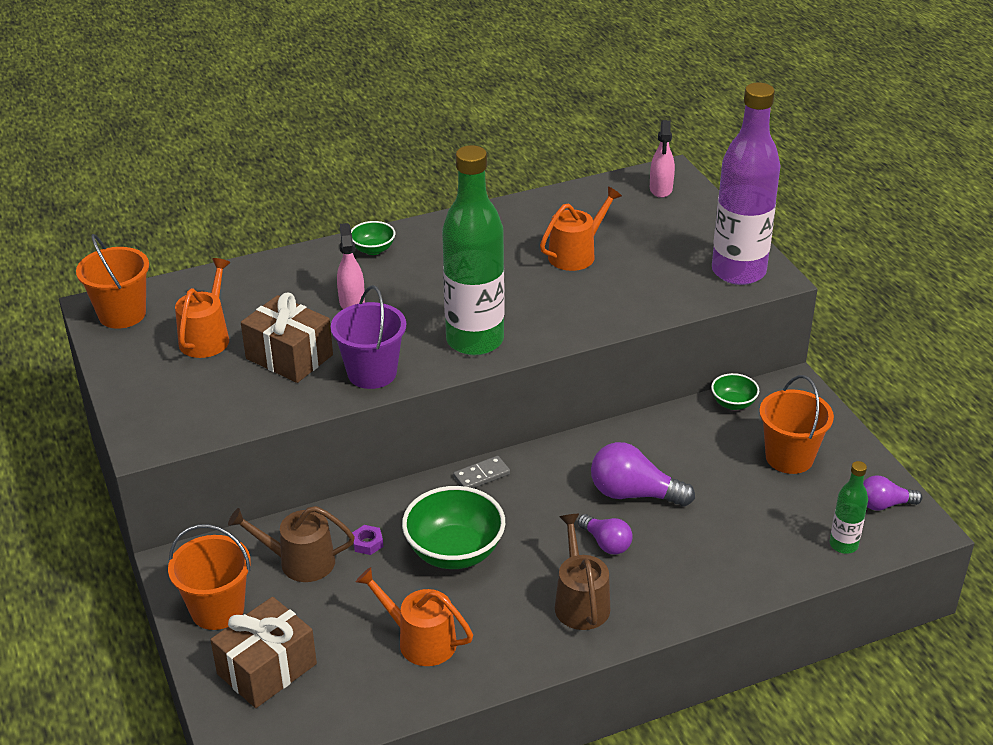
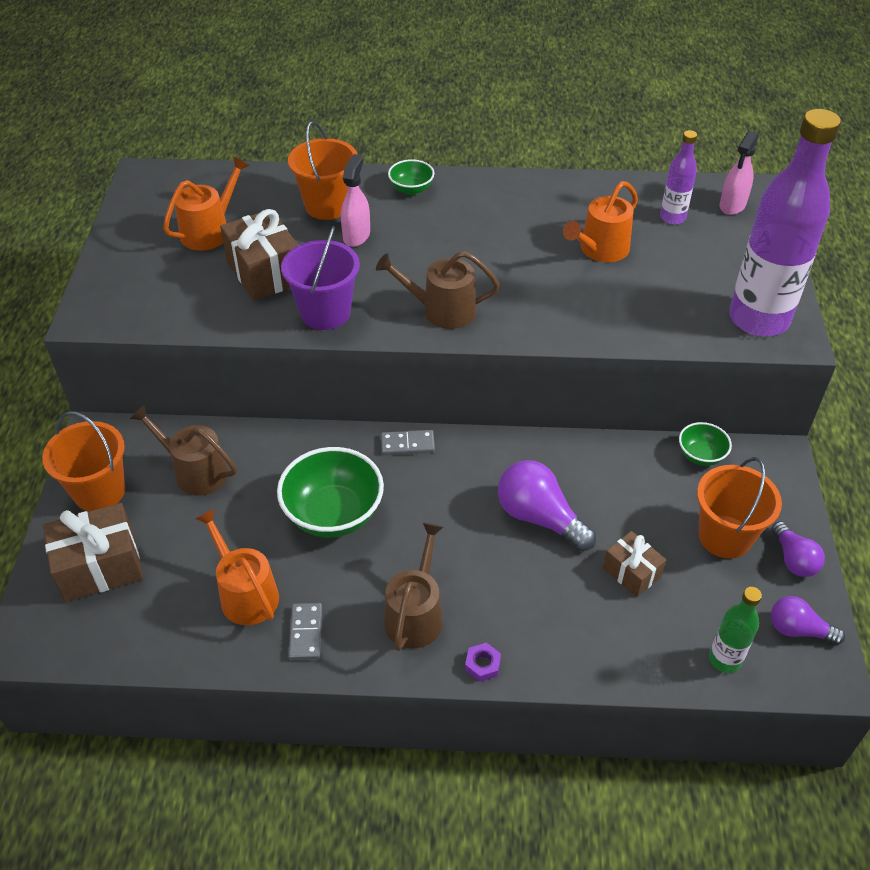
camera: 25 degrees right, 10 degrees up
(122, 314) = (158, 188): orange bucket -> orange bucket (327, 206)
(367, 543) = (264, 475): purple nut -> purple nut (482, 664)
(475, 340) = (442, 310): green bottle -> brown watering can
(496, 650) = (305, 633): none -> grey domino
(576, 254) = (600, 250): orange watering can -> orange watering can turned 150 degrees clockwise
(606, 543) = (480, 561): purple light bulb -> purple light bulb (793, 559)
(618, 212) = (672, 218): none -> purple bottle
(734, 508) = (632, 572): none -> brown gift

